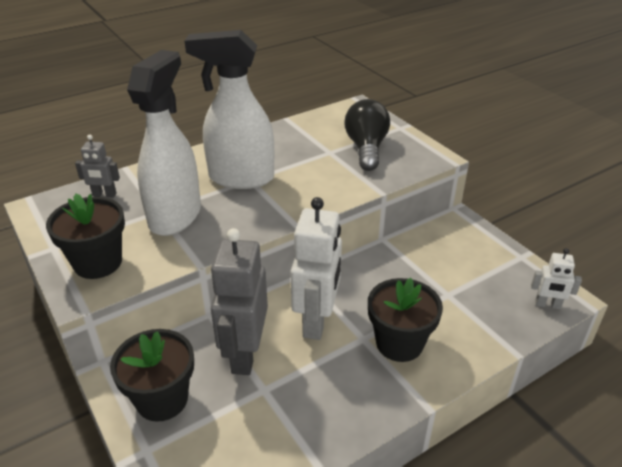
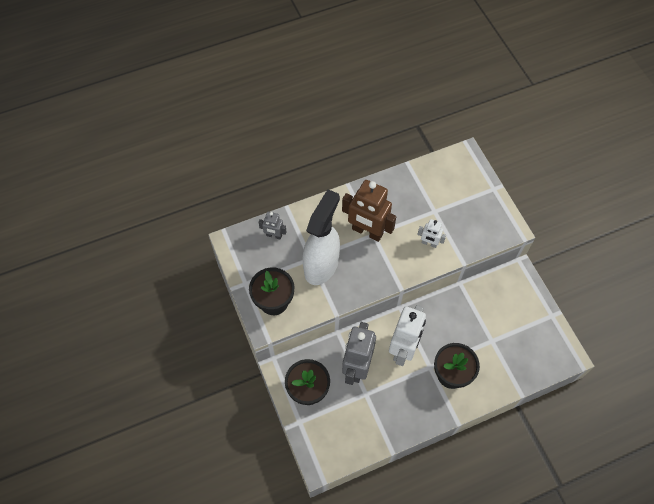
camera: 10 degrees right, 25 degrees up
(240, 178) = (367, 232): white spray bottle -> brown robot
(366, 148) = (462, 211): black light bulb -> none
(547, 305) = (554, 360): white robot -> white robot (429, 243)

